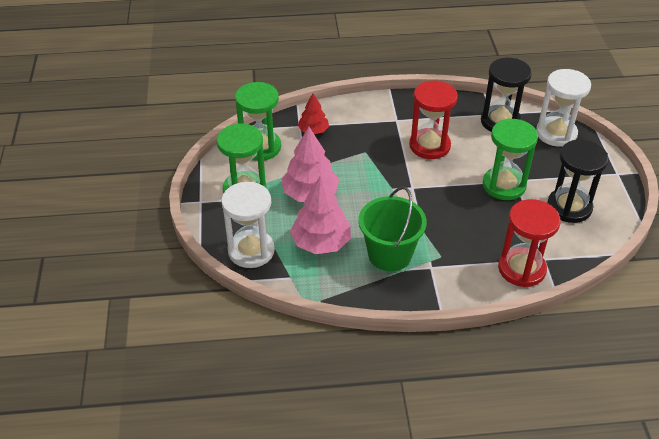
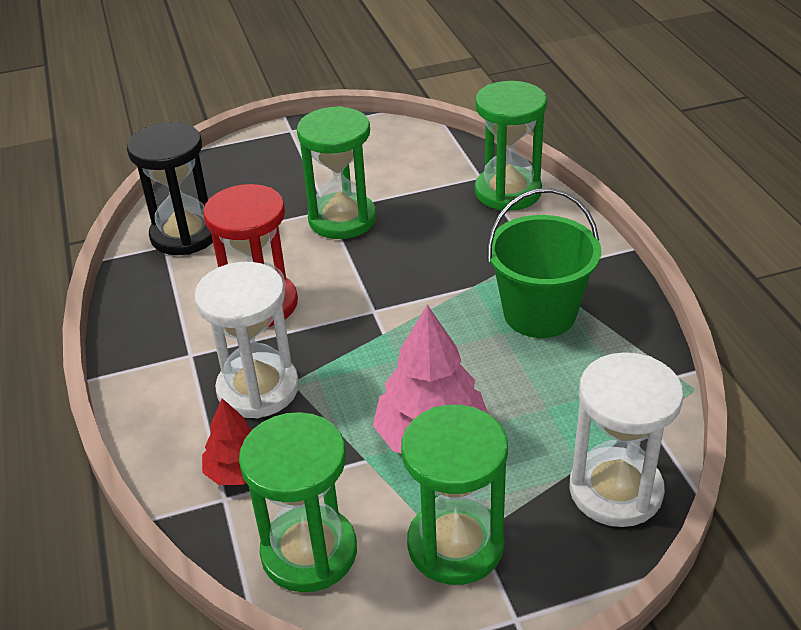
camera: 100 degrees left, 5 degrees down
(321, 242) = (550, 397): pink tree -> none
(521, 269) = (508, 192): red hourglass -> green hourglass
(556, 133) = (209, 181): white hourglass -> white hourglass (258, 389)
(569, 207) = (371, 162): black hourglass -> none

